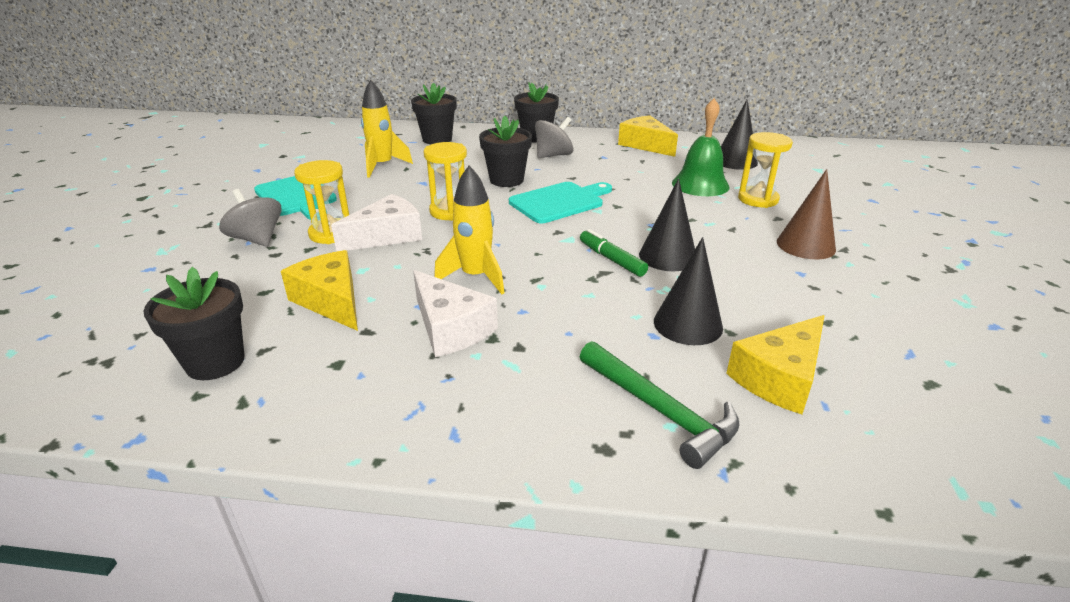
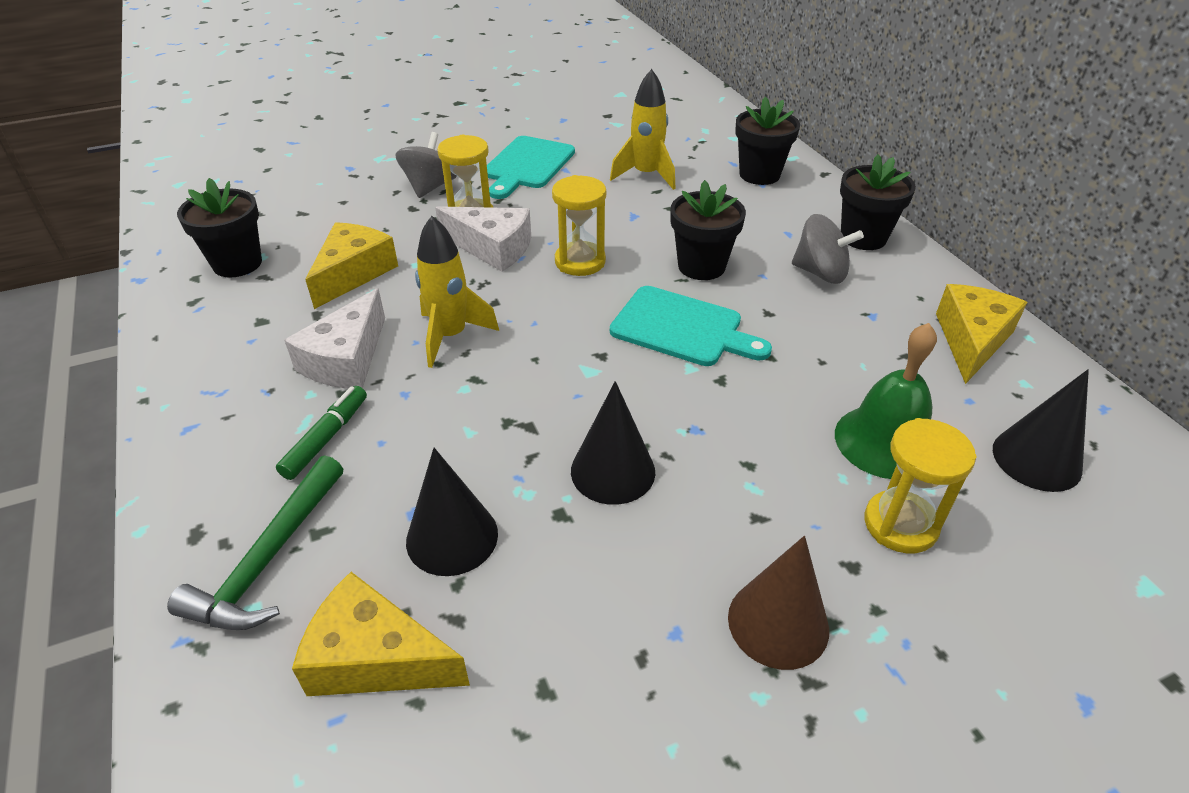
camera: 60 degrees right, 10 degrees up
(611, 259) = (565, 422): green marker -> green marker (326, 438)

